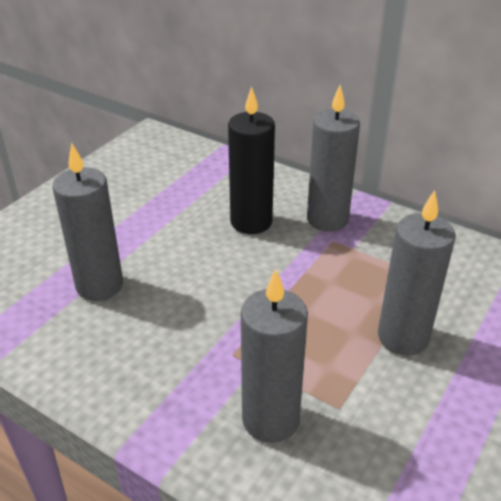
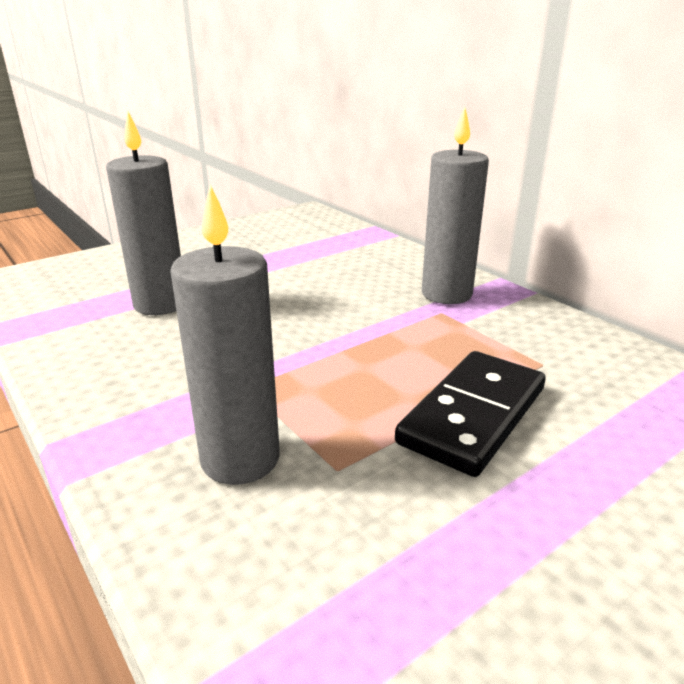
camera: 20 degrees right, 10 degrees down
(251, 222) = (357, 283): black candle -> none
(403, 337) = (473, 415): grey candle -> black domino

